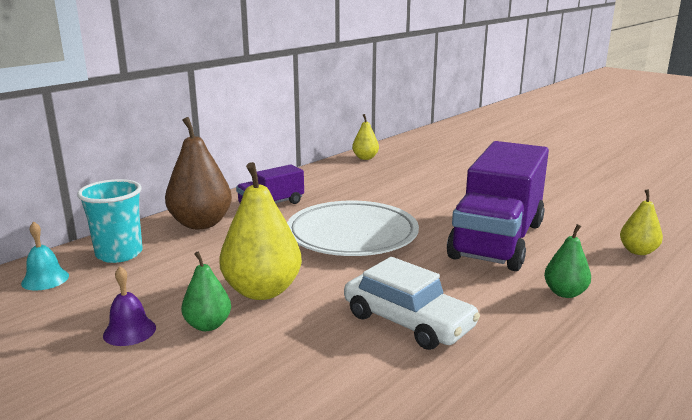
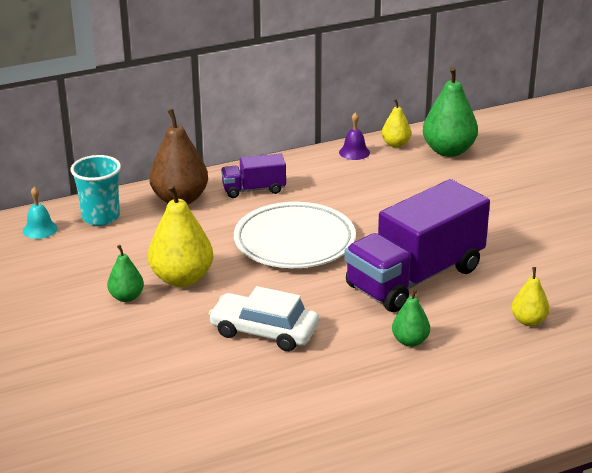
camera: 25 degrees right, 10 degrees up
(129, 331) = (74, 288): purple bell -> purple bell (354, 152)
(408, 321) = (264, 331): white car -> white car turned 135 degrees clockwise
(412, 156) = (448, 151): none -> green pear

